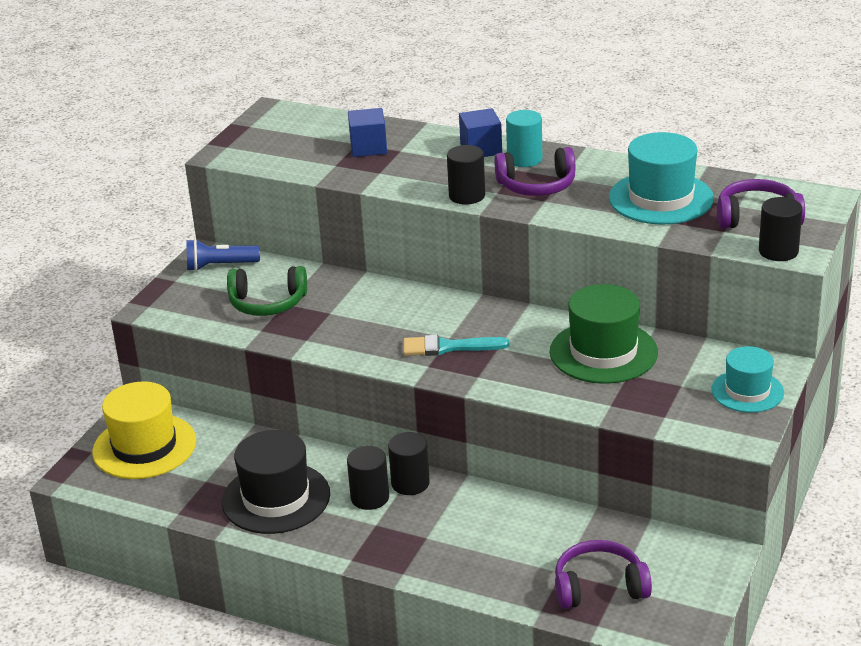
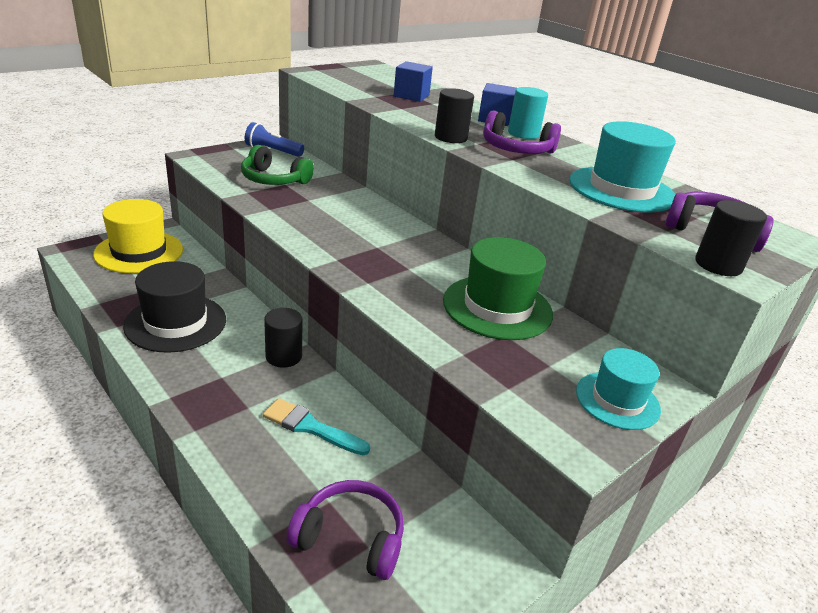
camera: 20 degrees right, 0 degrees up
(370, 497) = (241, 353): black cylinder -> none
(448, 347) = (368, 253): turquoise brush -> turquoise brush (310, 427)

